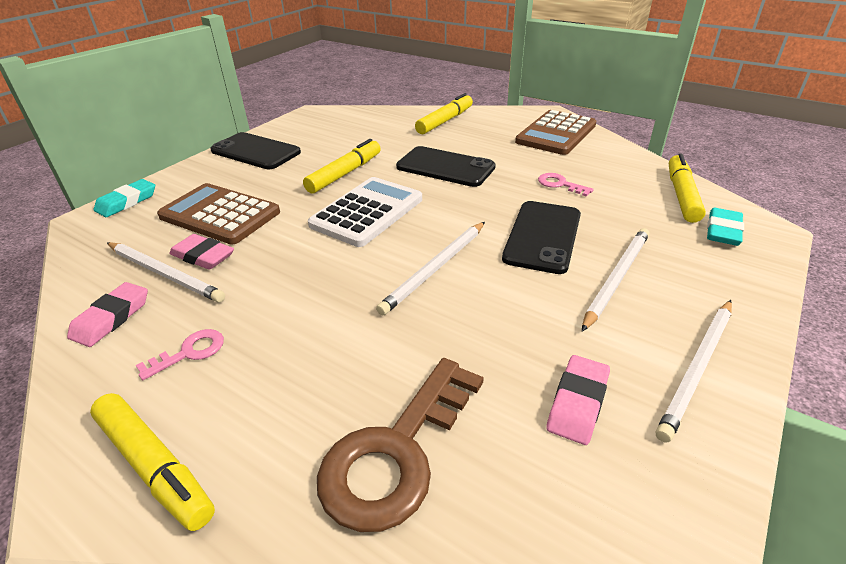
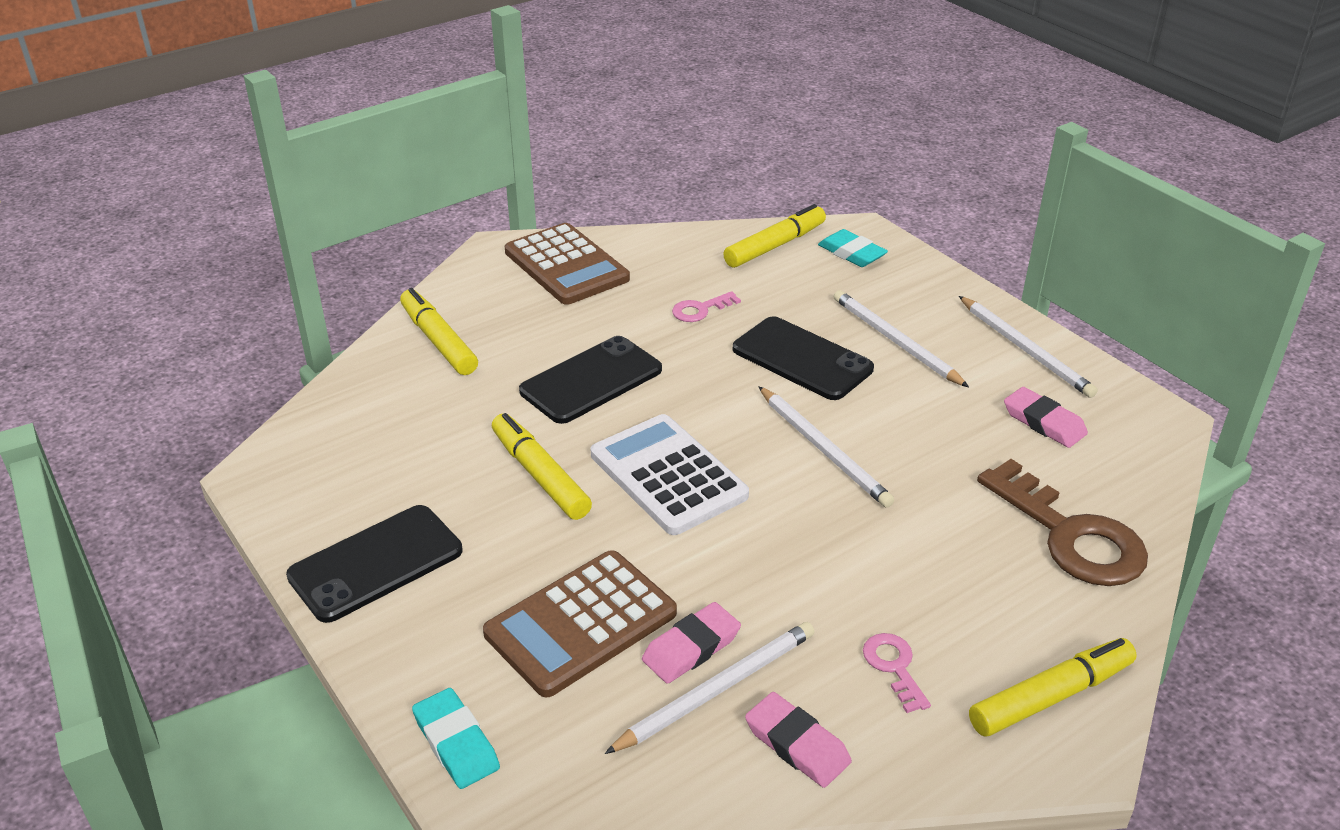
camera: 70 degrees left, 0 degrees up
(681, 195) = (775, 246): yellow marker -> yellow marker turned 105 degrees clockwise

